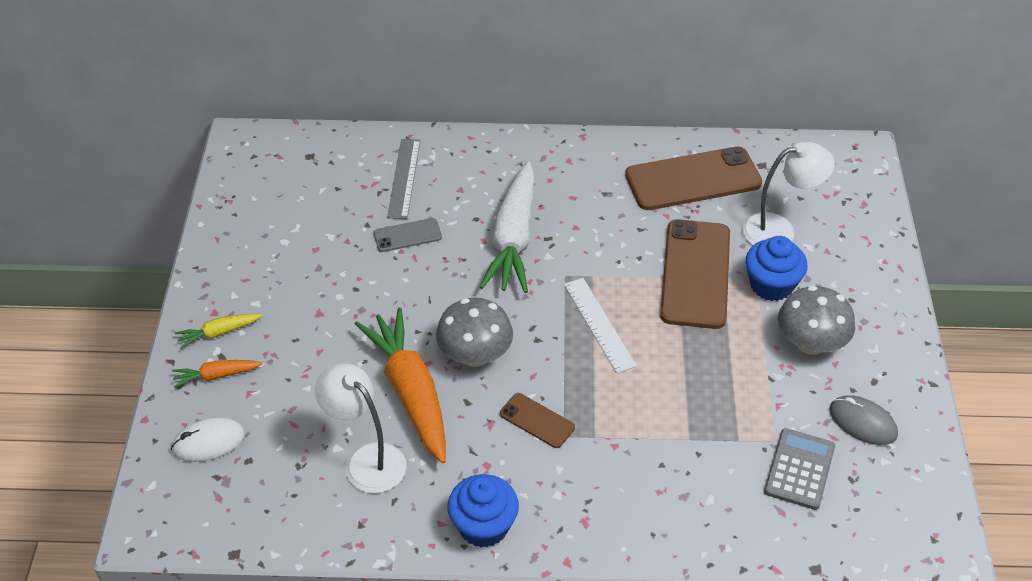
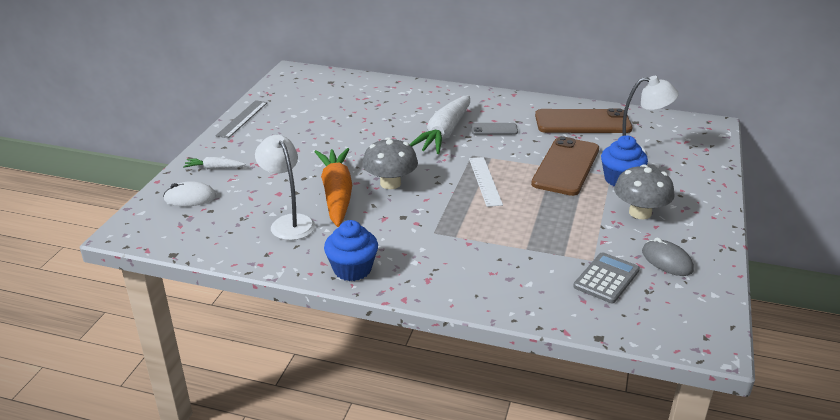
camera: 15 degrees right, 15 degrees down
(216, 376) = (214, 168): orange carrot -> white carrot
(218, 333) = (227, 149): yellow carrot -> none
(404, 178) = (385, 98): grey ruler -> grey ruler (242, 119)
(407, 235) = (374, 123): grey phone -> grey phone (494, 129)
(537, 420) = (418, 222): brown phone -> none

